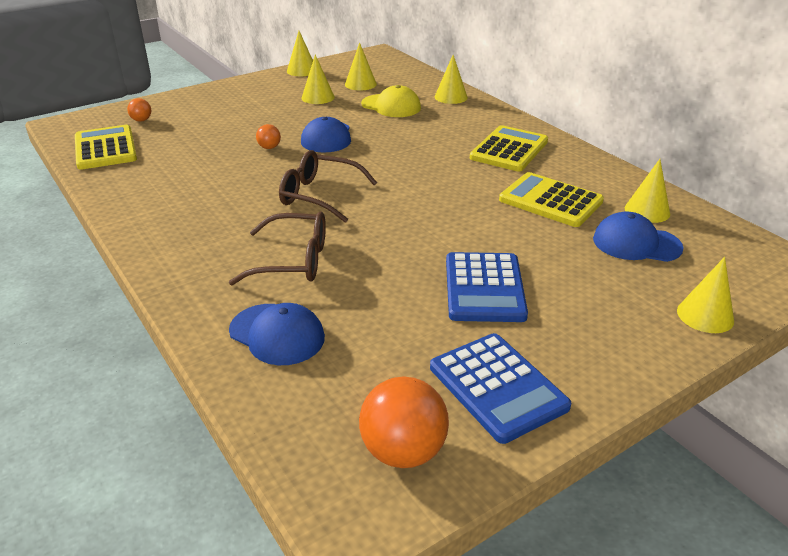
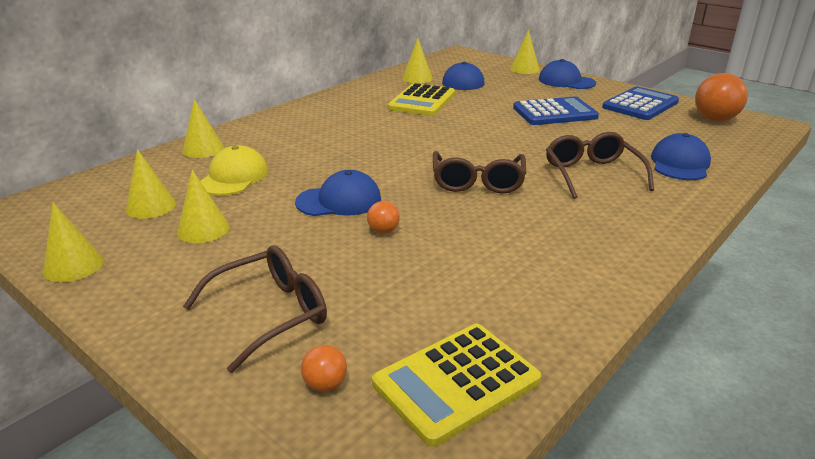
camera: 105 degrees left, 5 degrees down
(210, 111) = (270, 313): none -> brown glasses
(509, 150) = (336, 117): yellow calculator -> none
(633, 343) = (566, 81): none -> blue cap

